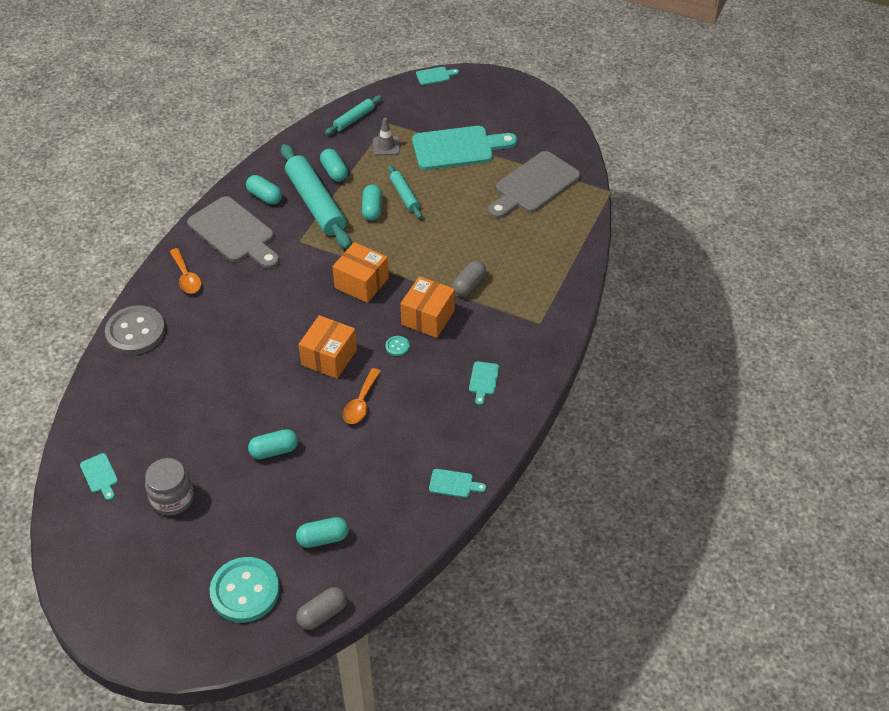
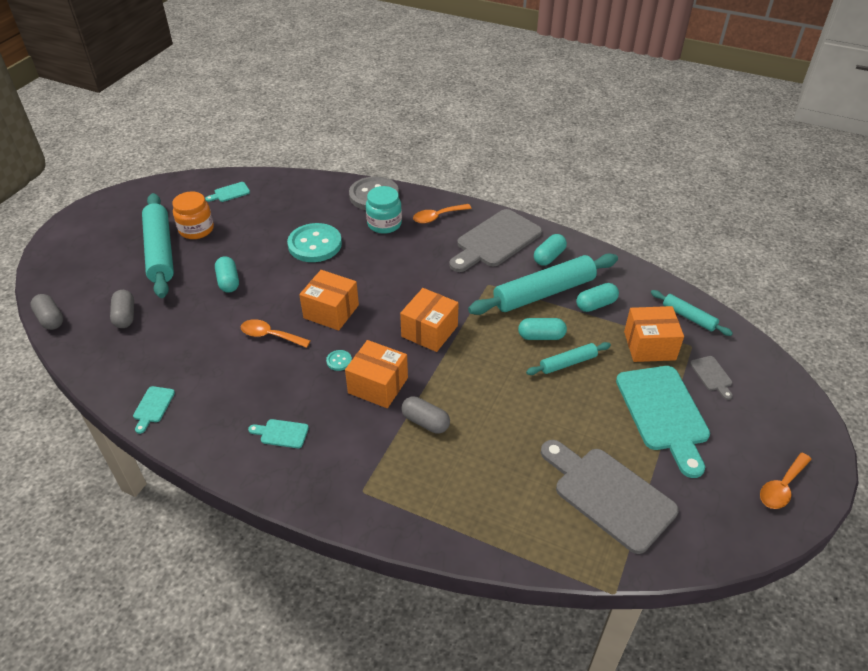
camera: 90 degrees right, 5 degrees down
(172, 498) = (196, 229): grey jar -> orange jar
(191, 321) = (384, 224): none -> turquoise jar
(211, 528) = (160, 252): none -> turquoise rolling pin
(245, 591) = (93, 274): turquoise button -> turquoise button (315, 244)
(323, 538) = (125, 316): turquoise capsule -> grey capsule
(386, 146) = (649, 345): grey traffic cone -> orange box
(420, 117) = (712, 375): none -> grey cutting board
(435, 76) = (800, 390): turquoise cutting board -> none
(522, 102) = (781, 487): none -> orange spoon

